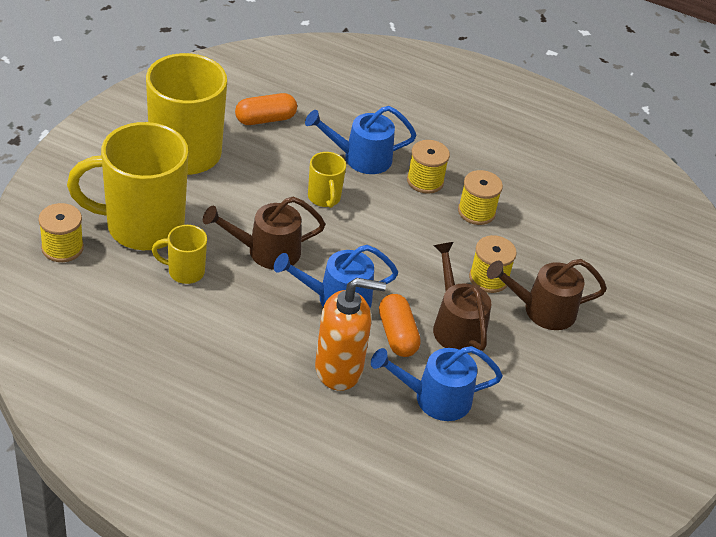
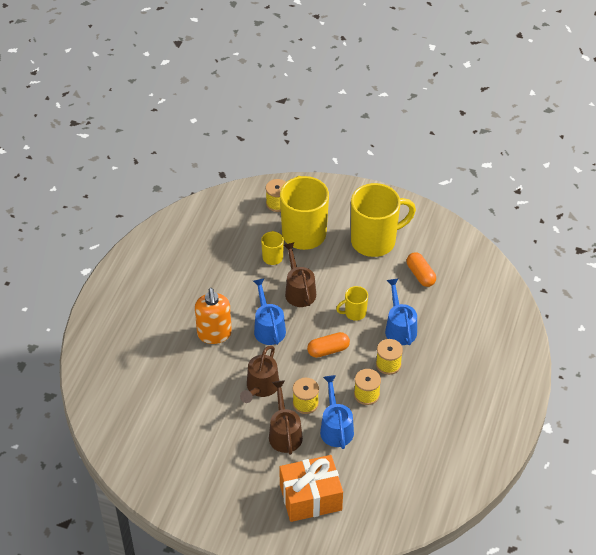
camera: 90 degrees right, 5 degrees up
(397, 335) = (246, 359): orange capsule -> orange capsule (328, 350)
(434, 398) = (201, 380): blue watering can -> blue watering can (335, 427)
(456, 325) = (260, 387): brown watering can -> brown watering can turned 135 degrees clockwise
(652, 299) = (310, 497): none -> orange gift

